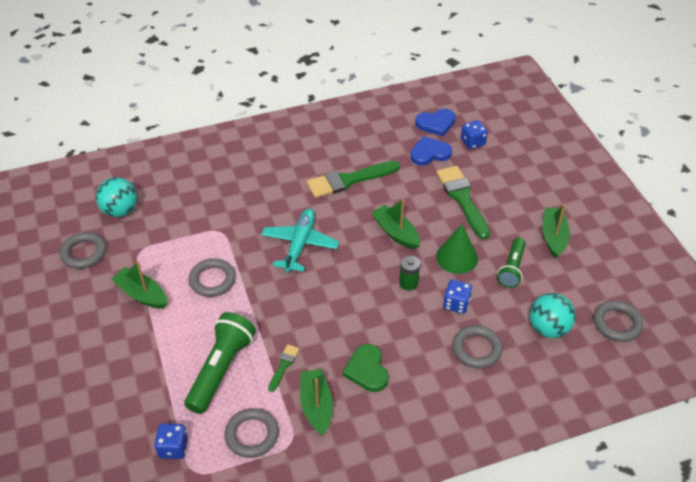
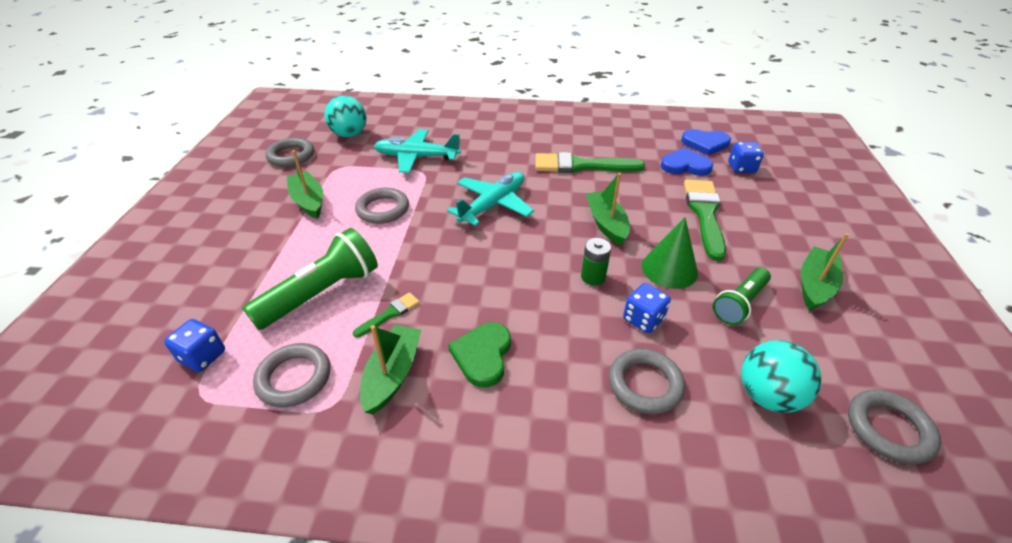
camera: 25 degrees right, 5 degrees down
(203, 216) = (416, 157): none -> turquoise plane

